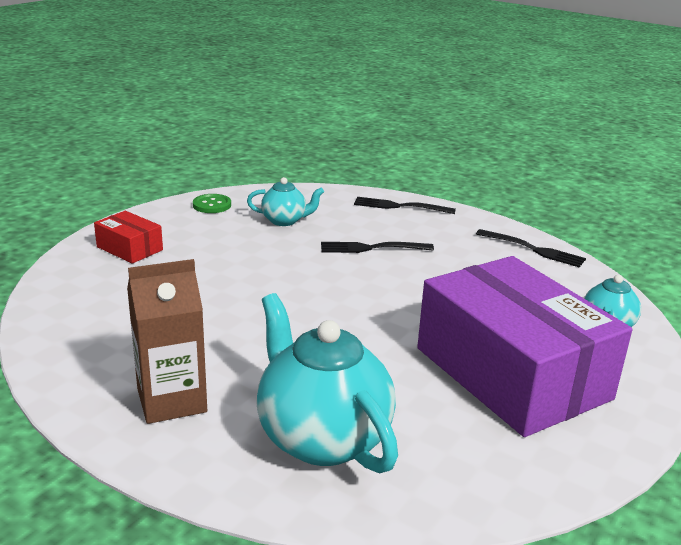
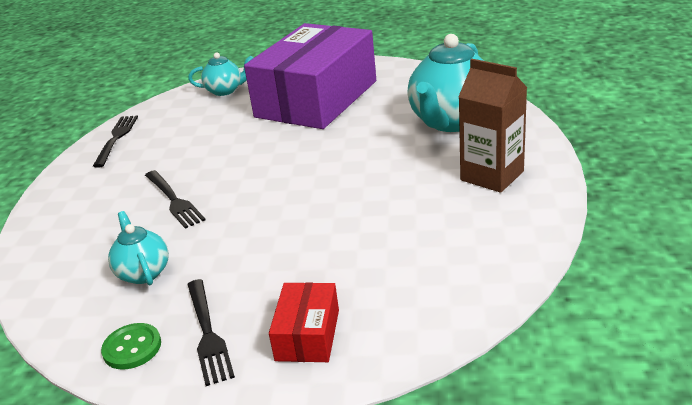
camera: 115 degrees left, 5 degrees up
(400, 206) = (52, 224): black fork -> black fork (208, 333)

